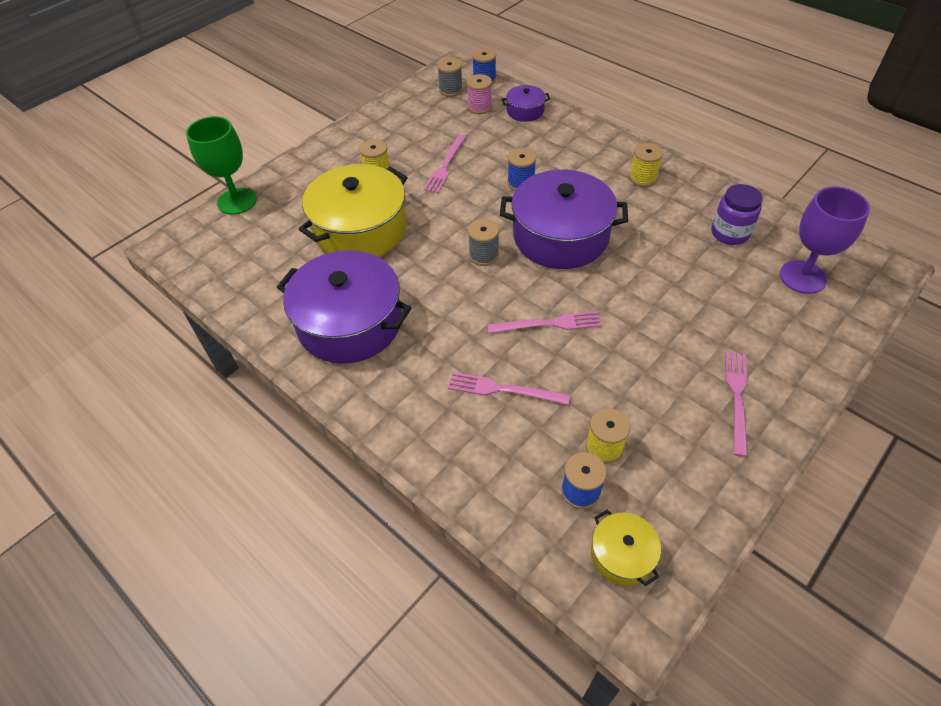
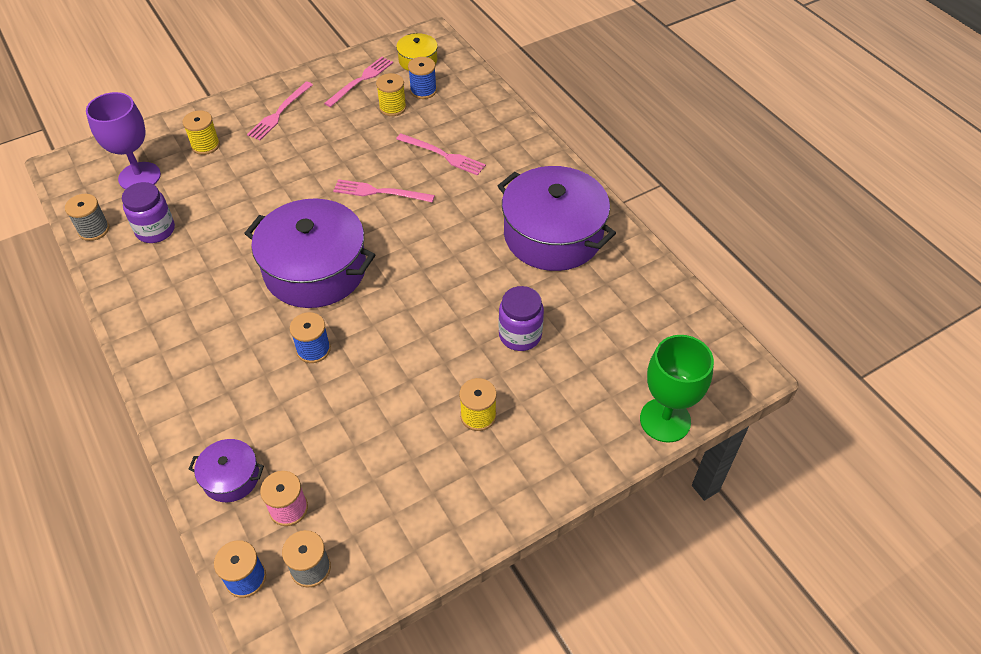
camera: 165 degrees left, 0 degrees up
(360, 229) = (520, 335): yellow pot -> purple jar
(445, 165) = (388, 404): pink fork -> pink fork (360, 81)
(483, 255) = (402, 269): grey spool -> grey spool (94, 230)
(643, 178) = (176, 317): yellow spool -> yellow spool (205, 145)

